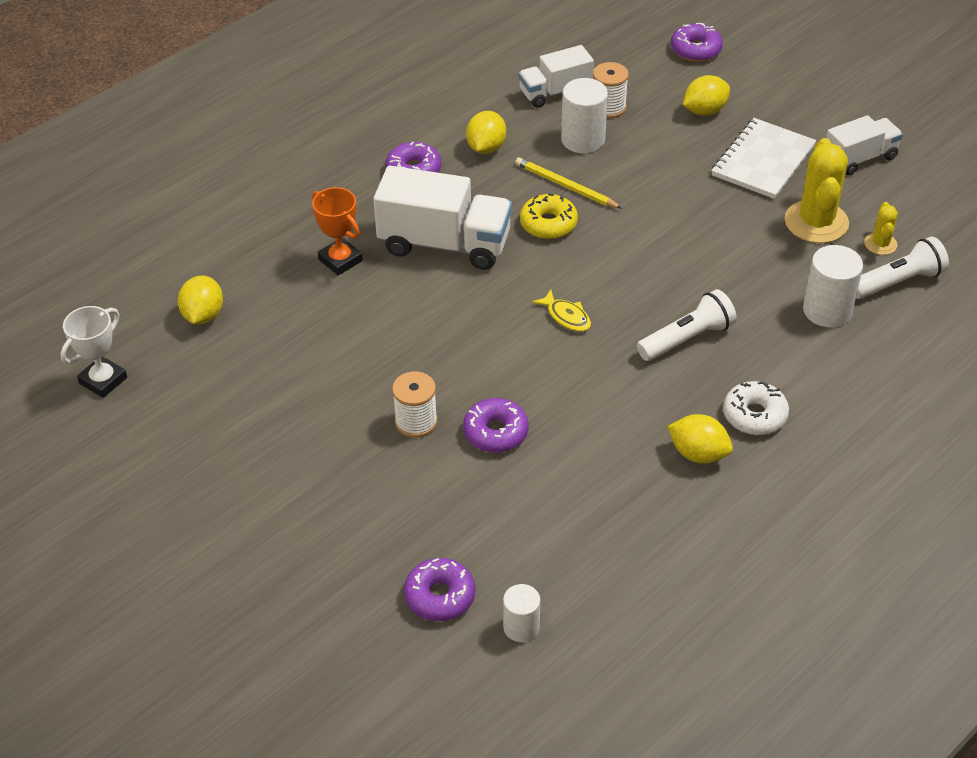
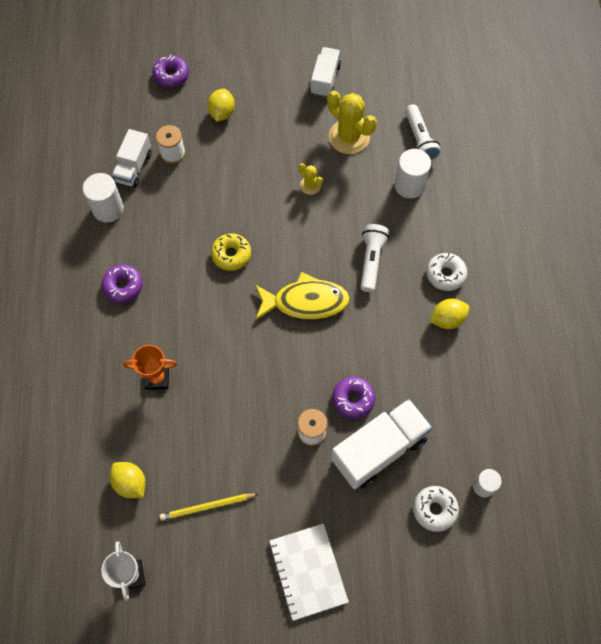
camera: 50 degrees left, 20 degrees up
(440, 596) = (434, 509): purple donut -> white donut
(444, 244) = (196, 316): white truck -> white truck (379, 449)
(486, 148) = (142, 236): yellow lemon -> none
(565, 186) = (211, 223): yellow pencil -> yellow pencil (207, 507)
(566, 316) = (305, 302): yellow fish -> yellow fish, size x2.12
(583, 140) = (185, 186): white cylinder -> white cylinder (108, 209)
(763, 161) = (284, 120): white notebook -> white notebook (308, 571)
(880, 244) = (389, 124): yellow cactus -> yellow cactus (310, 185)
(897, 282) = (419, 140): white flashlight -> white flashlight turned 150 degrees clockwise

